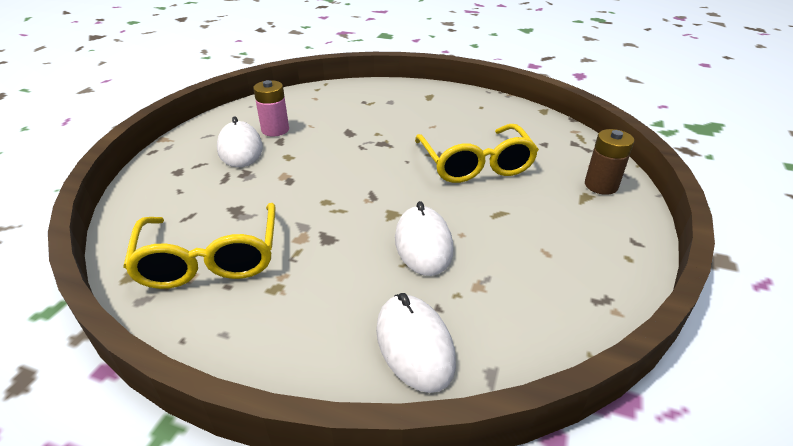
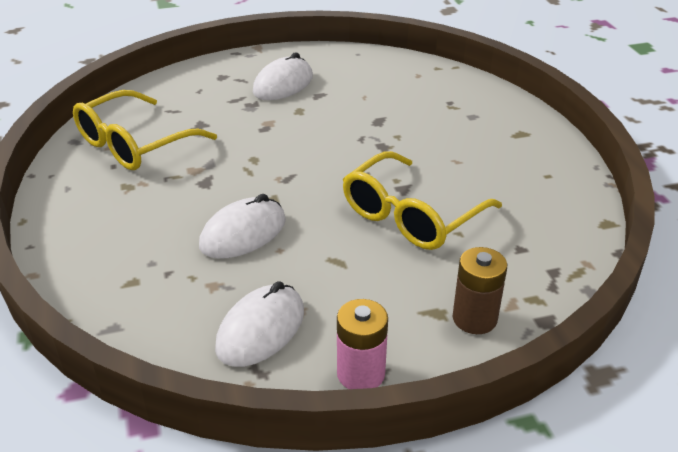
camera: 55 degrees right, 0 degrees up
(275, 130) = (333, 84): pink battery -> pink battery (361, 373)
(415, 345) = (116, 276): white mouse -> white mouse (261, 330)

